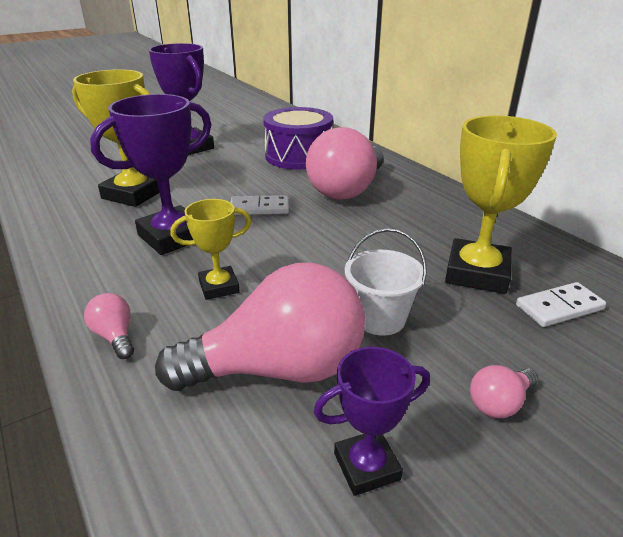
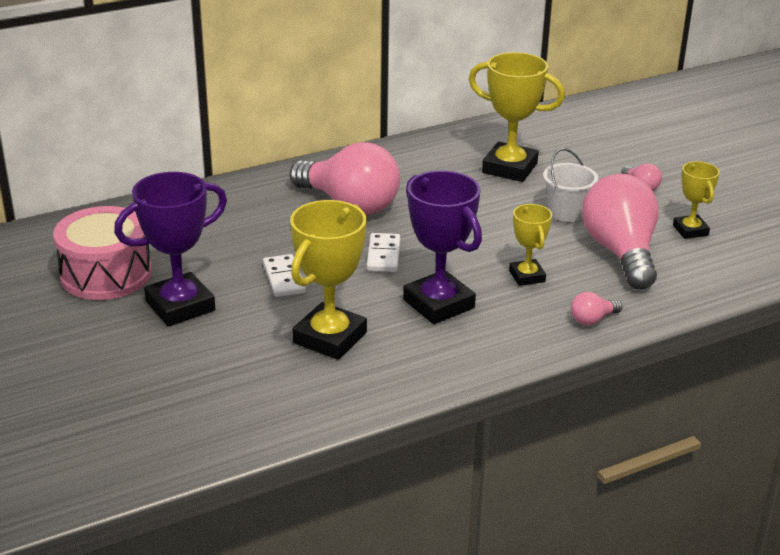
camera: 85 degrees left, 0 degrees up
(230, 127) = (106, 274): none -> pink drum
(298, 156) = (244, 226): purple drum -> none
(366, 466) = (690, 230): purple trophy -> yellow trophy
(559, 307) = (552, 149): white domino -> white domino (284, 278)

